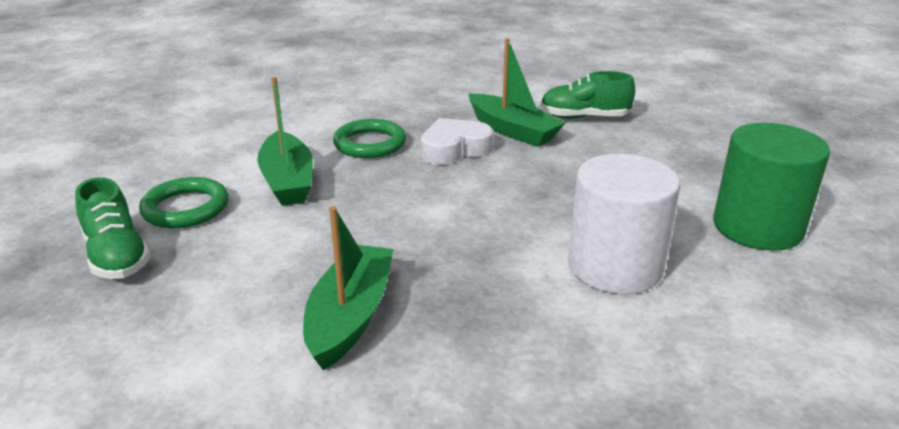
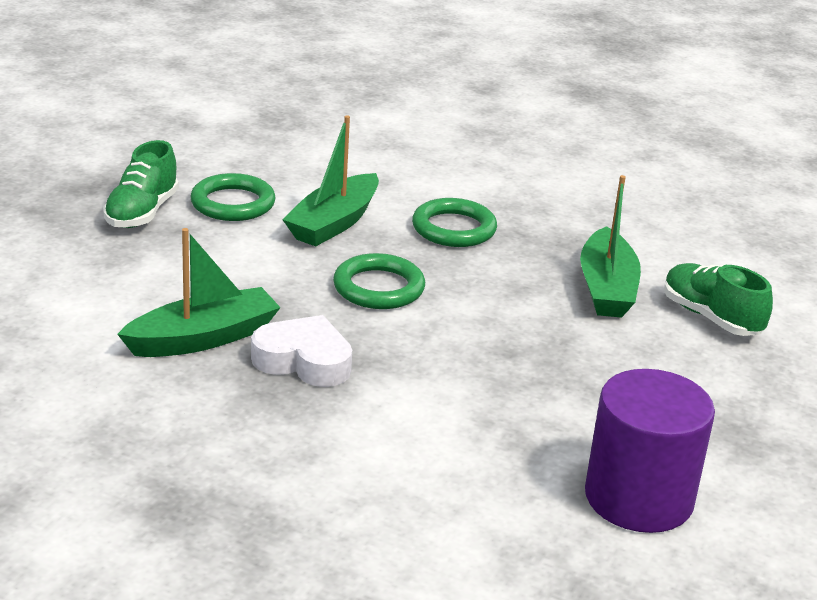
camera: 45 degrees right, 0 degrees up
(397, 203) = (378, 288): none -> green ring
(454, 149) = (515, 273): white heart -> white heart (304, 361)
(615, 267) = (441, 435): white cylinder -> none
(757, 227) = (638, 498): green cylinder -> purple cylinder

